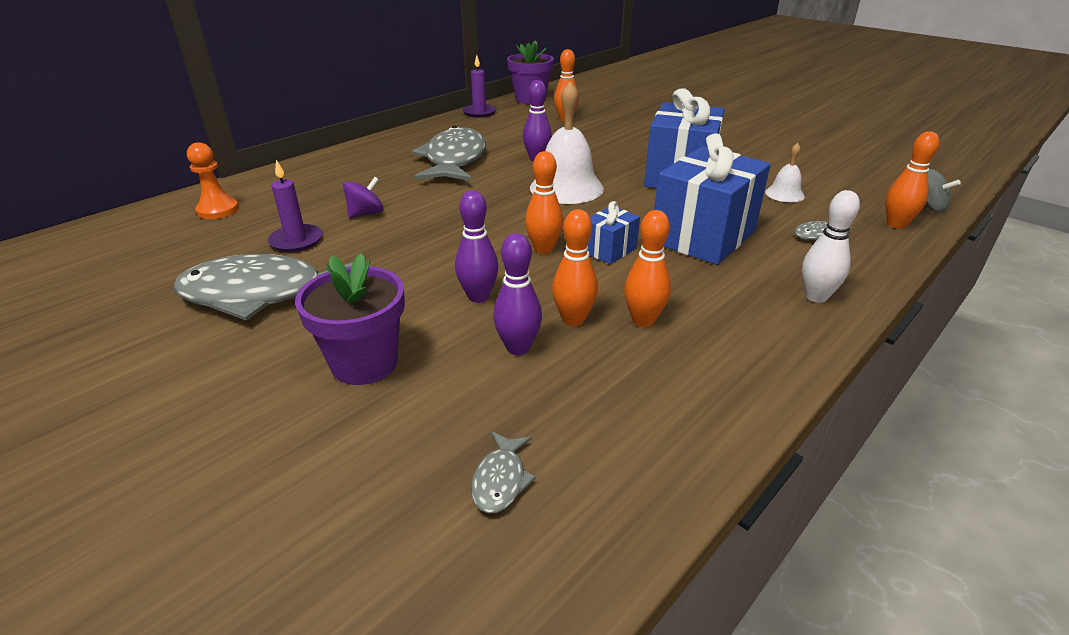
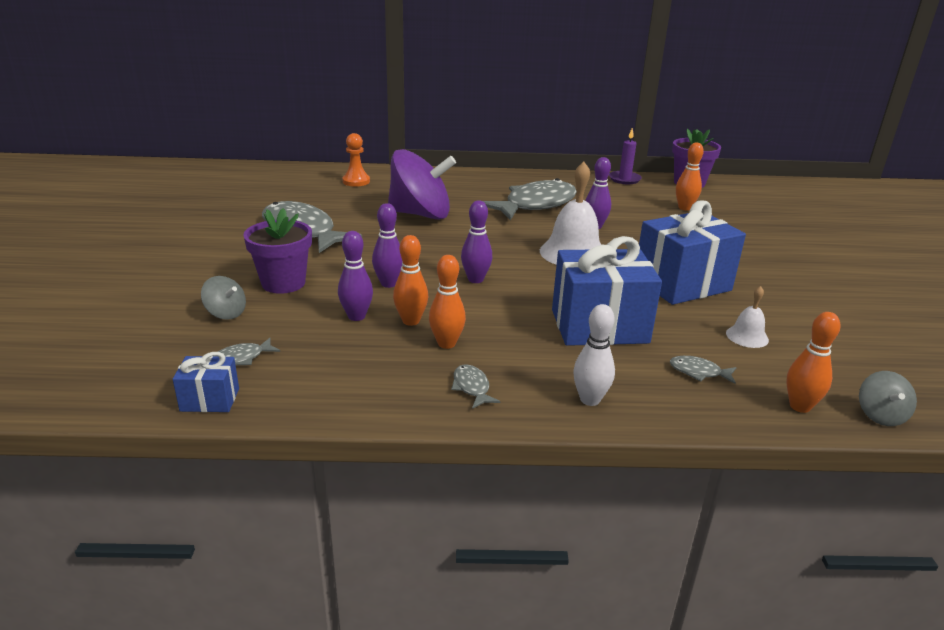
camera: 45 degrees right, 5 degrees down
(296, 241) = (361, 213): purple candle -> none
(366, 214) = (420, 214): purple spinning top -> purple spinning top, size x2.30
(367, 444) = (226, 313): none -> grey spinning top
(543, 249) = (475, 279): orange bowling pin -> purple bowling pin
(609, 250) = (514, 300): blue gift -> blue gift (210, 400)
(739, 345) = (472, 387): none -> grey fish

